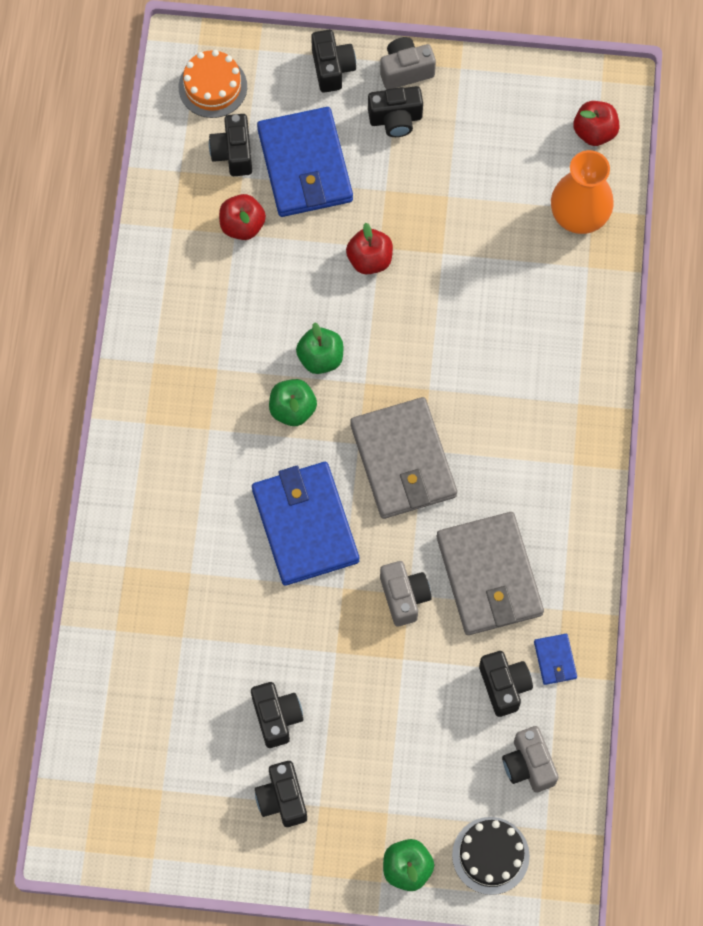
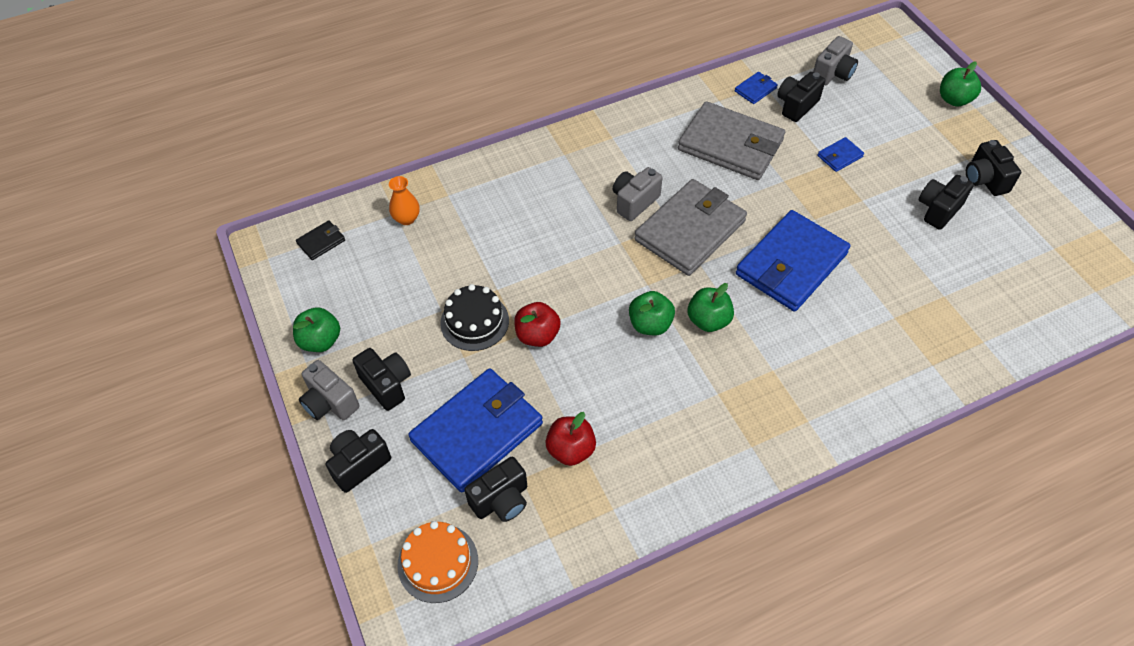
camera: 120 degrees left, 15 degrees down
(282, 799) = (984, 180): black camera -> black camera turned 120 degrees clockwise
(404, 597) = (788, 182): grey camera -> grey camera (634, 202)
(405, 675) = (839, 156): none -> blue wallet
(475, 88) = (320, 341): none -> green apple
(489, 576) = (731, 145): grey wallet -> grey wallet turned 75 degrees clockwise
(490, 855) = (903, 67): black cake -> black cake (474, 321)
(578, 216) = (406, 219): orange vase -> orange vase, size x0.54
(594, 132) = (321, 242): red apple -> black wallet

